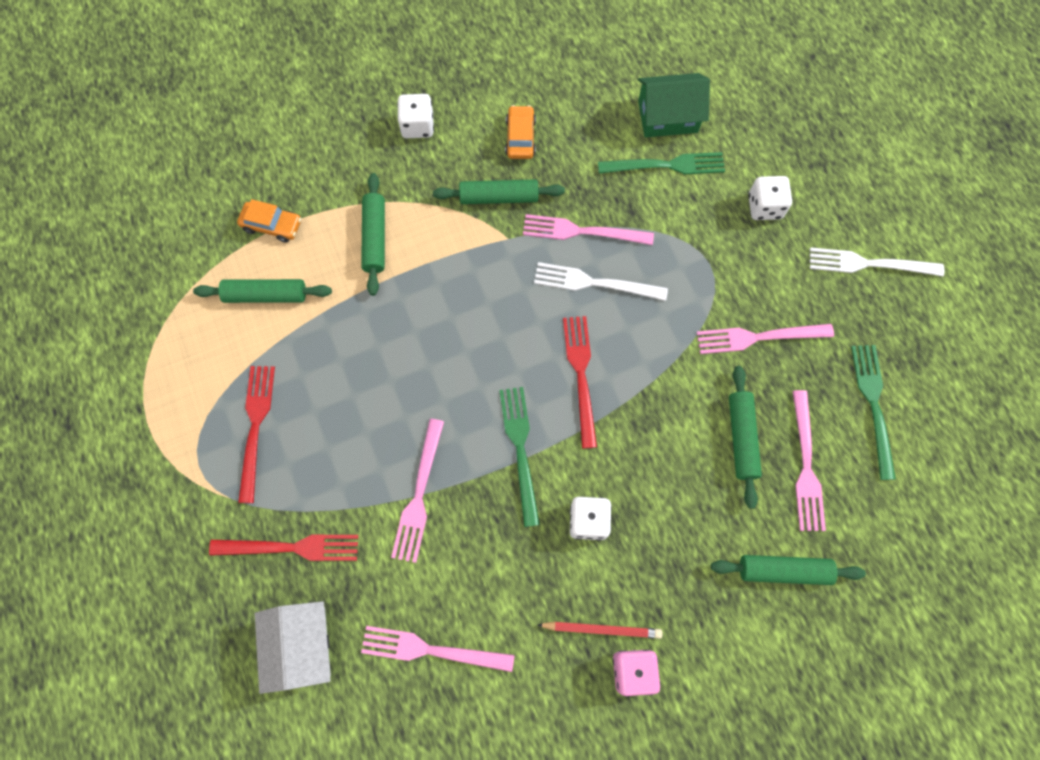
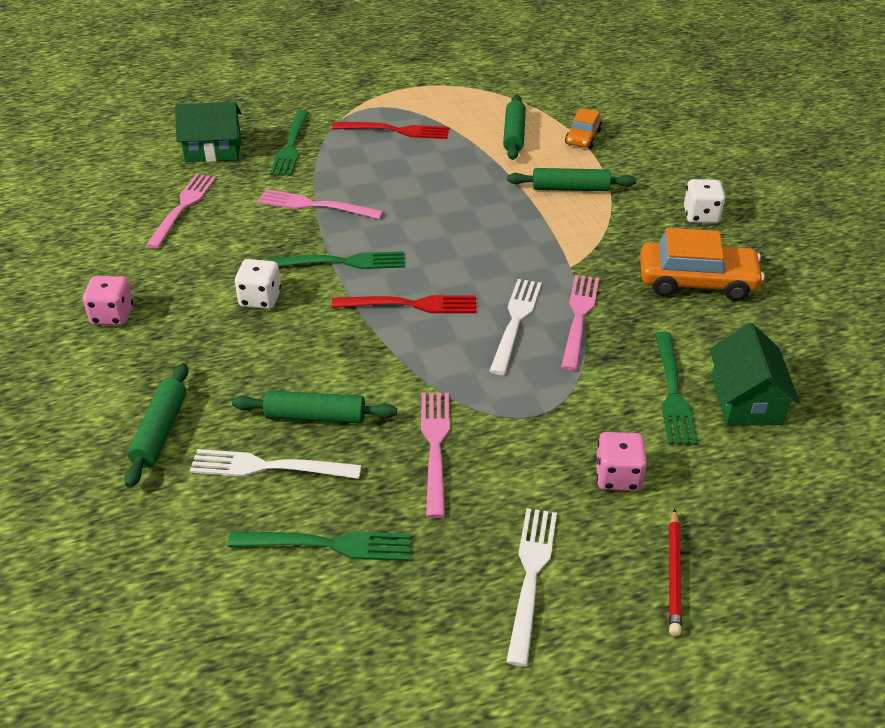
camera: 95 degrees right, 30 degrees down
(292, 547) = (291, 146): red fork -> green fork
(301, 646) = (213, 150): white house -> green house
(499, 197) = (619, 263): green rolling pin -> none
(520, 137) = (697, 281): orange car -> orange car, size x1.80
(602, 629) = (158, 300): red pencil -> red pencil (674, 574)
(764, 207) = (618, 477): white dice -> pink dice
(806, 467) = (267, 467): pink fork -> white fork

